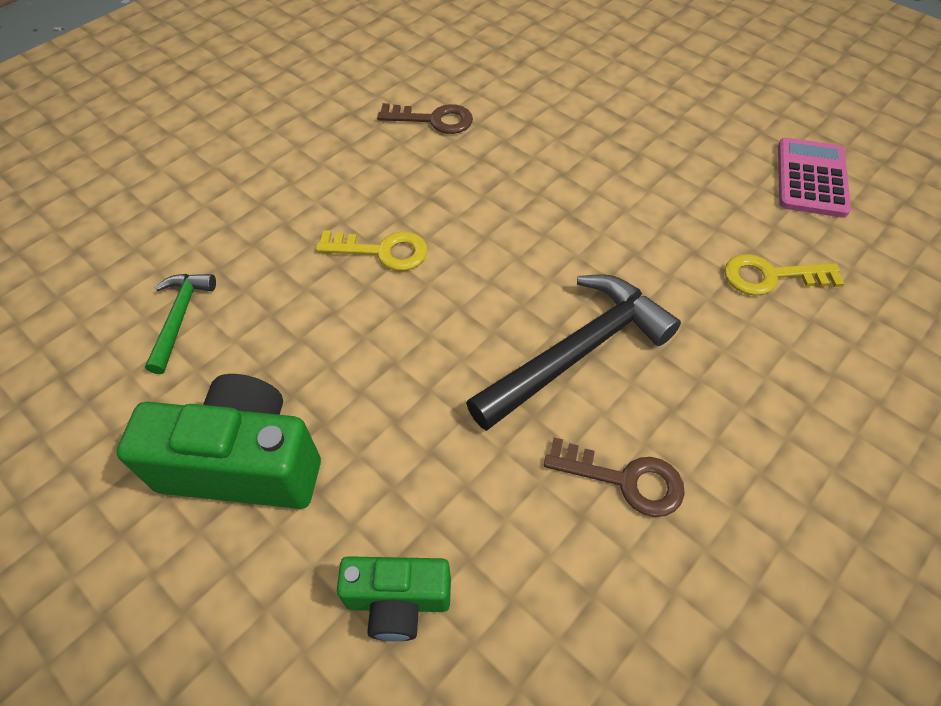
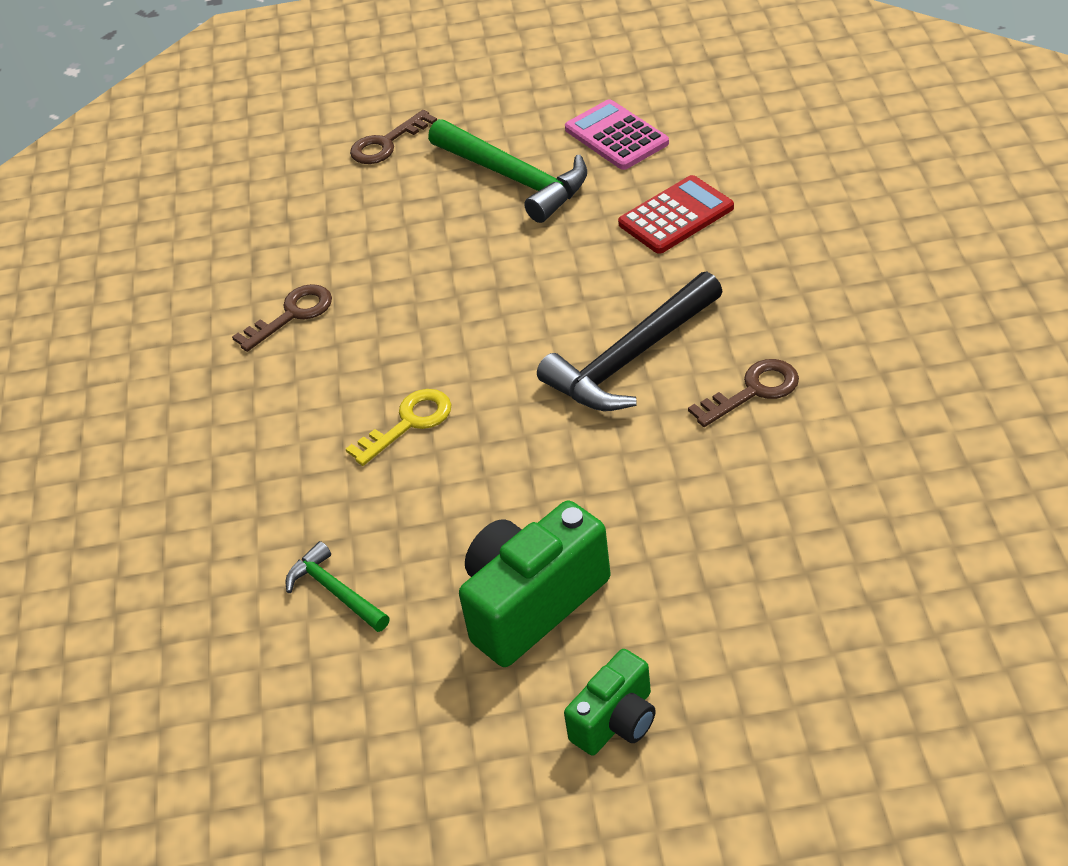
camera: 45 degrees left, 10 degrees down
(398, 601) = (729, 559): green camera -> green camera (616, 721)
(577, 353) = (631, 358): black hammer -> black hammer turned 135 degrees counterclockwise
(646, 60) = (387, 143): none -> brown key
(692, 148) = (514, 178): none -> green hammer
(771, 276) = (676, 216): yellow key -> red calculator

